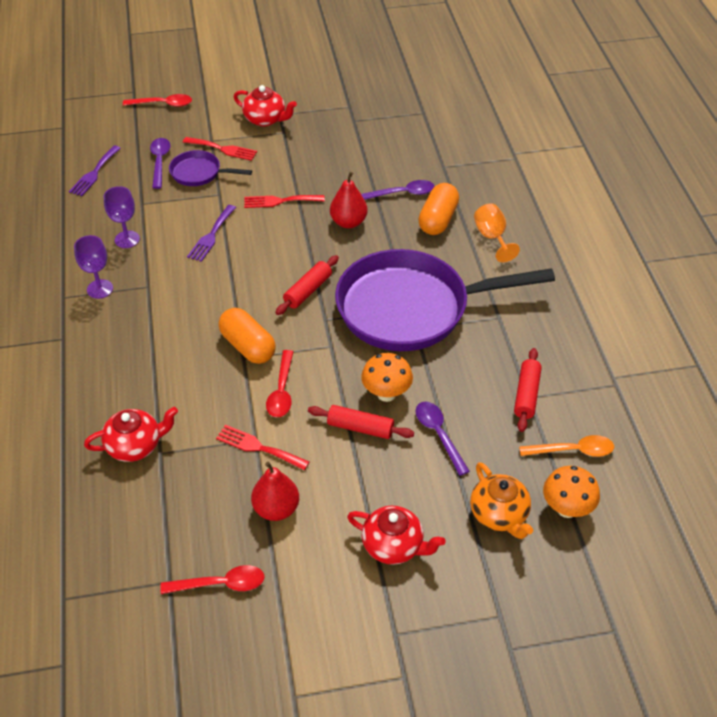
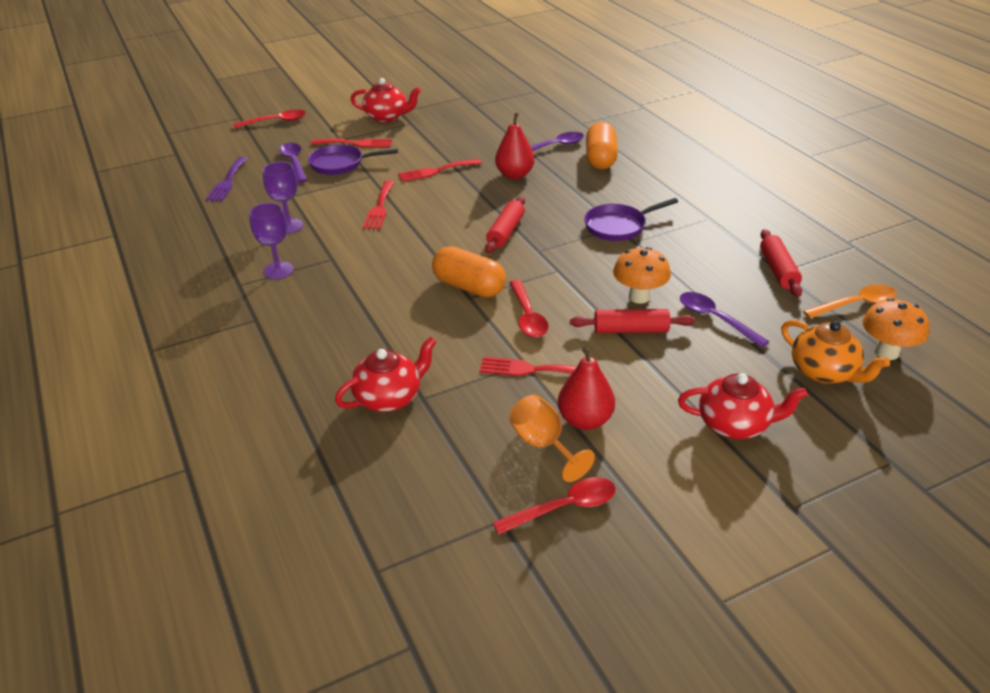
camera: 15 degrees left, 10 degrees down
(211, 235) = (379, 208): purple fork -> red fork
(411, 308) = (618, 226): purple pan -> purple pan, size x0.44
(492, 237) = (660, 163): orange goblet -> orange goblet (543, 445)

